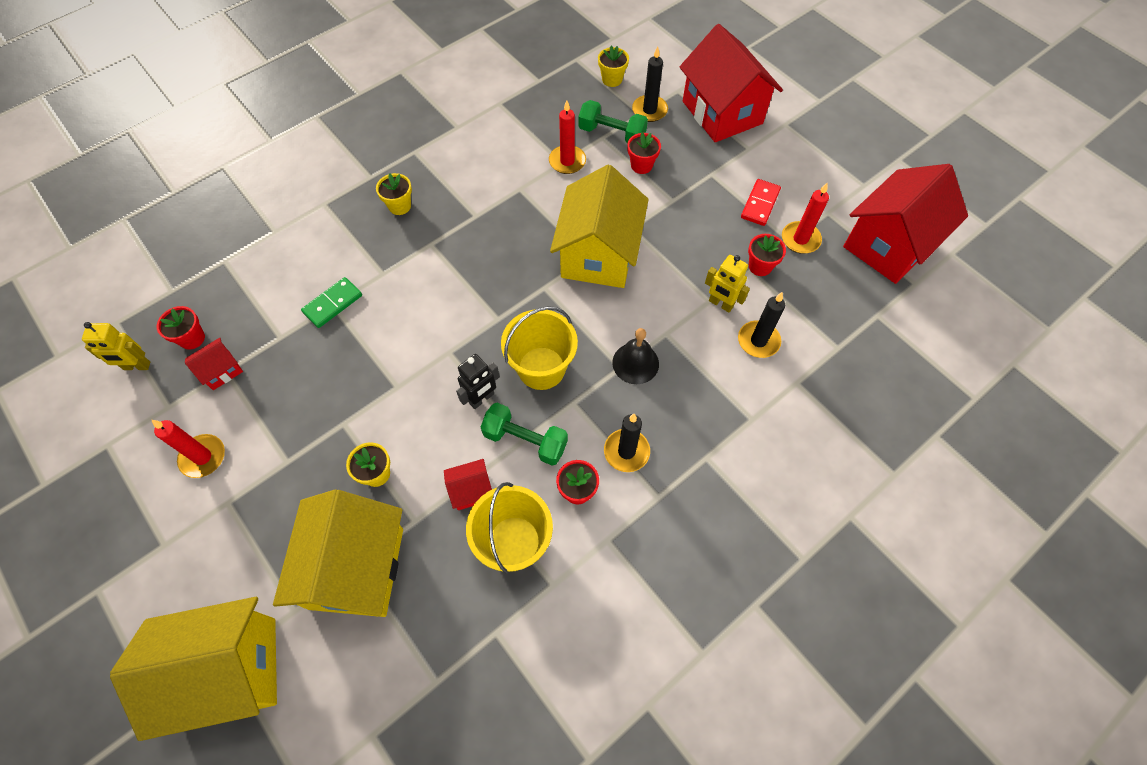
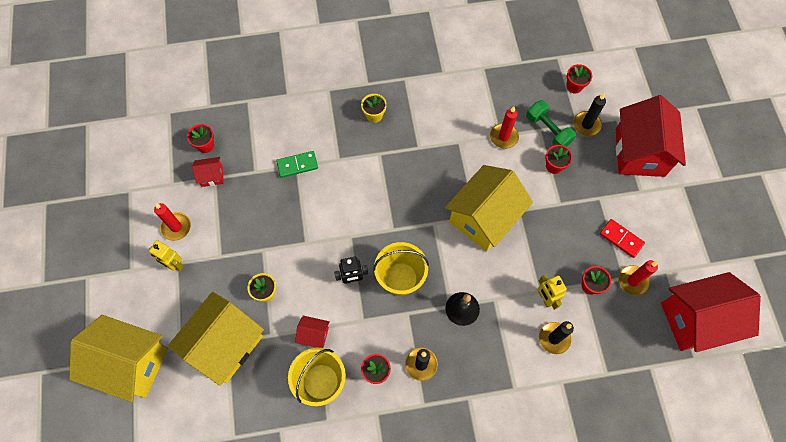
camera: 30 degrees right, 5 degrees up
(137, 366) = (167, 147): yellow robot -> yellow robot (174, 265)
(525, 440) = (363, 321): green dumbbell -> none
(612, 79) = (574, 86): yellow flower pot -> red flower pot
(760, 204) = (621, 239): red domino -> red domino turned 75 degrees clockwise

